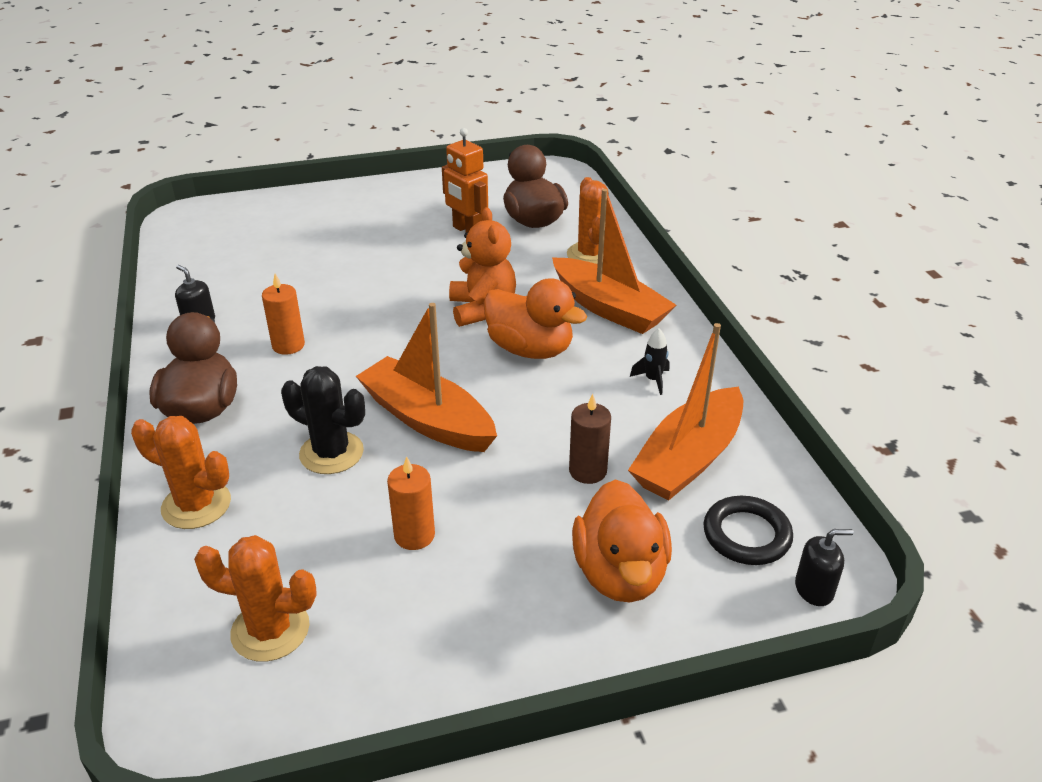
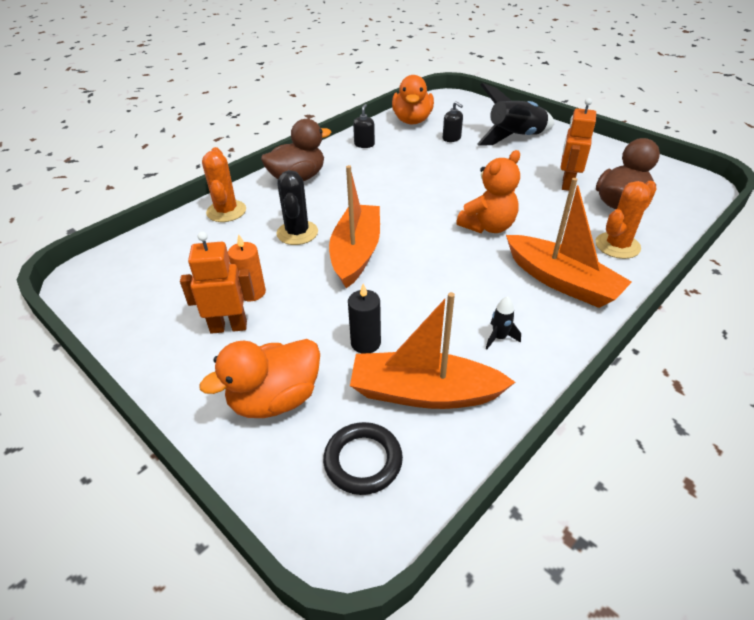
camera: 60 degrees right, 5 degrees up
(270, 630) = (153, 275): orange cactus -> none
(288, 345) = (374, 177): orange candle -> none
(343, 218) = (515, 138): none -> black rocket
(462, 578) = (228, 327): none -> orange robot
(530, 349) = (469, 264): orange duck -> orange duck (412, 120)
(588, 471) = (365, 343): brown candle -> black candle
(609, 308) = (561, 281): orange boat -> orange boat turned 60 degrees counterclockwise
(814, 589) = (329, 530): black soap dispenser -> black soap dispenser (451, 138)

